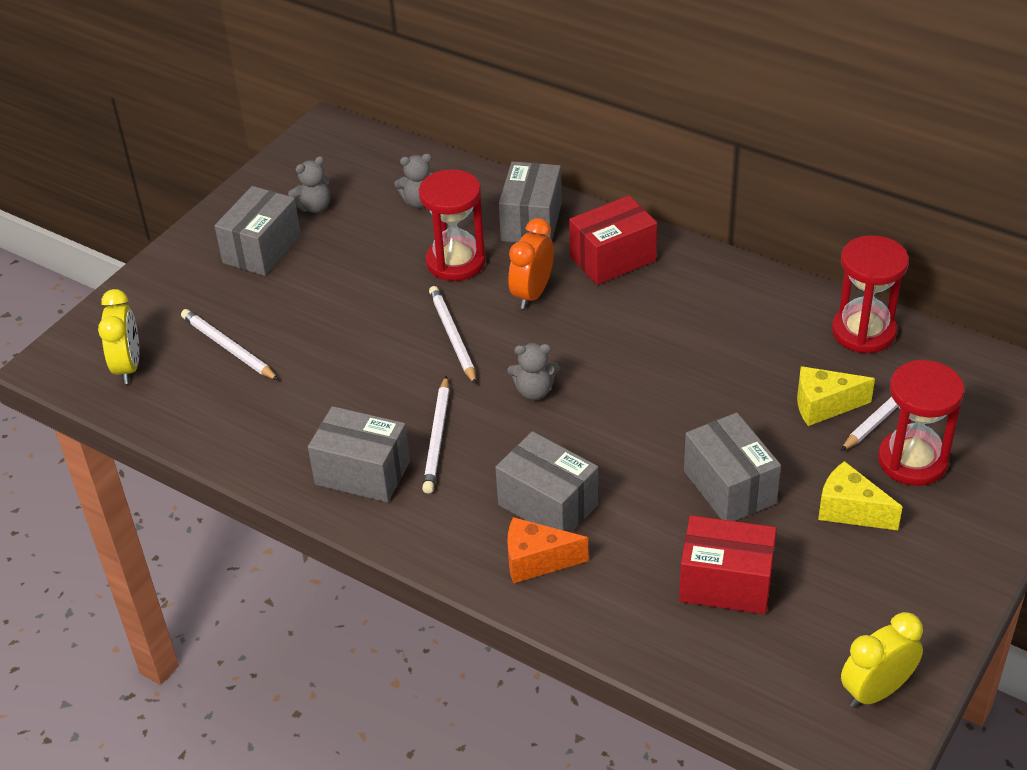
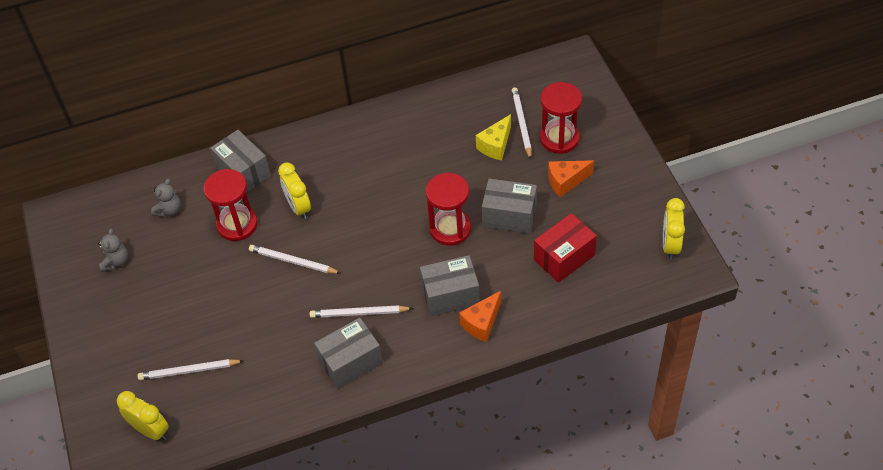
camera: 50 degrees left, 10 degrees up
(262, 249) = (123, 308): grey box -> none
(437, 438) = (359, 313): white pencil -> white pencil turned 135 degrees clockwise
(532, 294) = (298, 207): orange clock -> yellow clock
(534, 391) = (369, 251): grey teddy bear -> none
(613, 258) = (310, 157): red box -> none
(850, 510) = (566, 181): yellow cheese -> orange cheese
(863, 332) = (465, 97): red hourglass -> red hourglass (450, 229)

